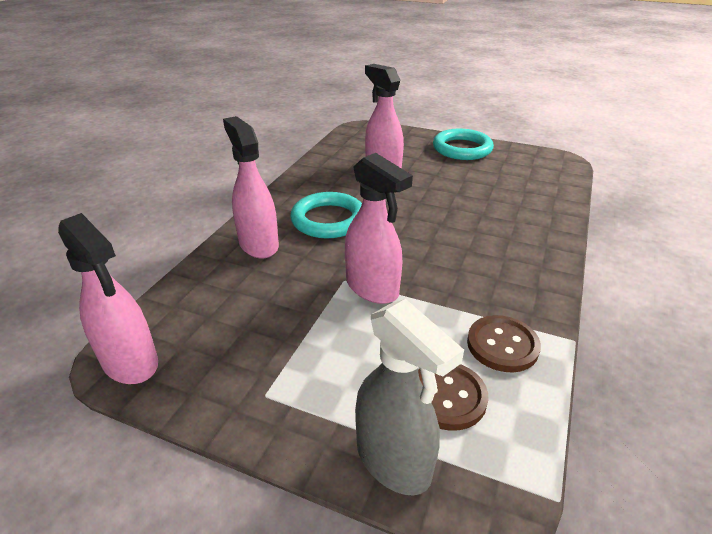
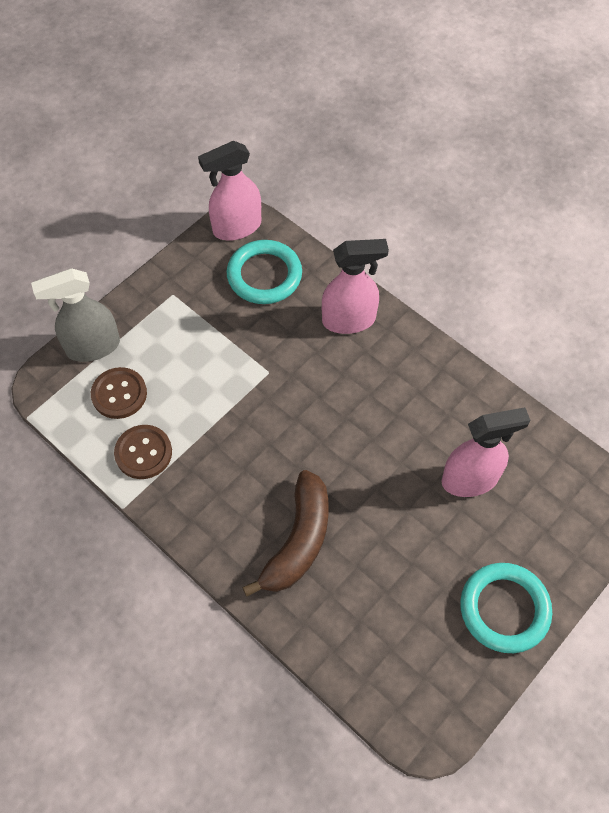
camera: 110 degrees right, 25 degrees up
(328, 220) = (371, 387): turquoise ring -> turquoise ring (264, 275)
(372, 288) = (248, 389): pink spray bottle -> none
(495, 226) = (298, 541): none -> brown banana

